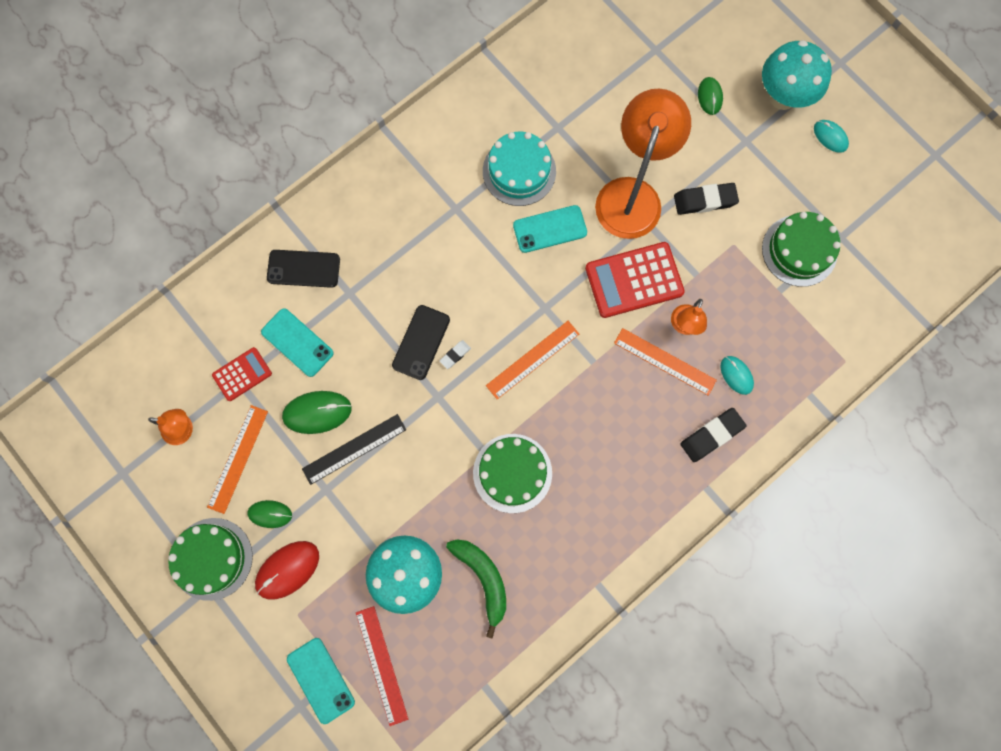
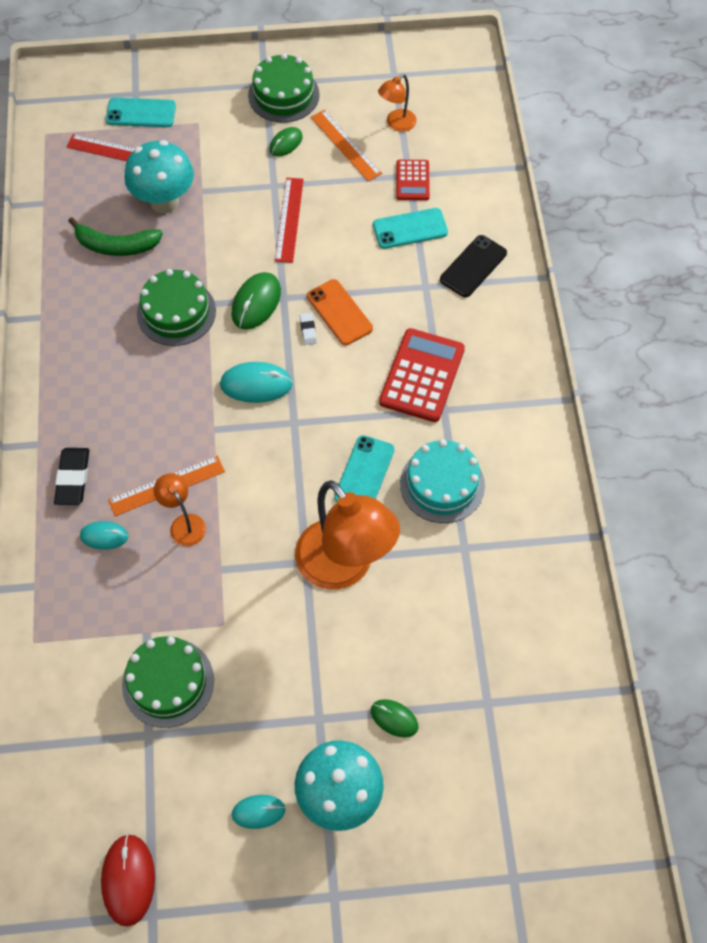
camera: 125 degrees right, 15 degrees down
(287, 570) = (235, 133): red mouse -> red mouse (128, 880)
(317, 412) = (340, 211): green mouse -> green mouse (256, 302)
(354, 449) = (289, 219): black ruler -> red ruler
(421, 342) = (339, 312): black phone -> orange phone
(532, 359) = (256, 384): orange ruler -> turquoise mouse
(634, 280) = (260, 511): red calculator -> red calculator (422, 376)
(704, 200) = (287, 630): black eraser -> none

